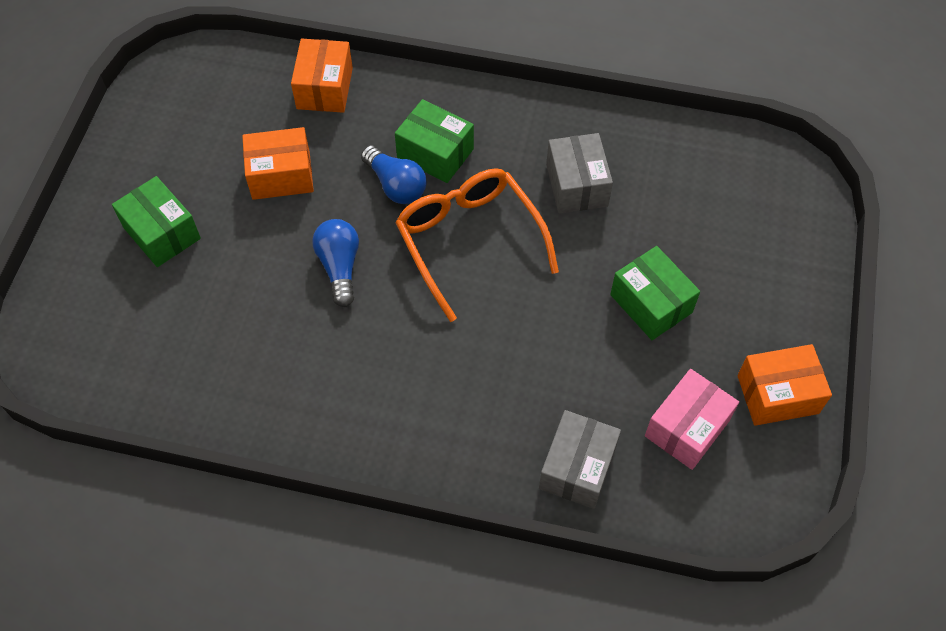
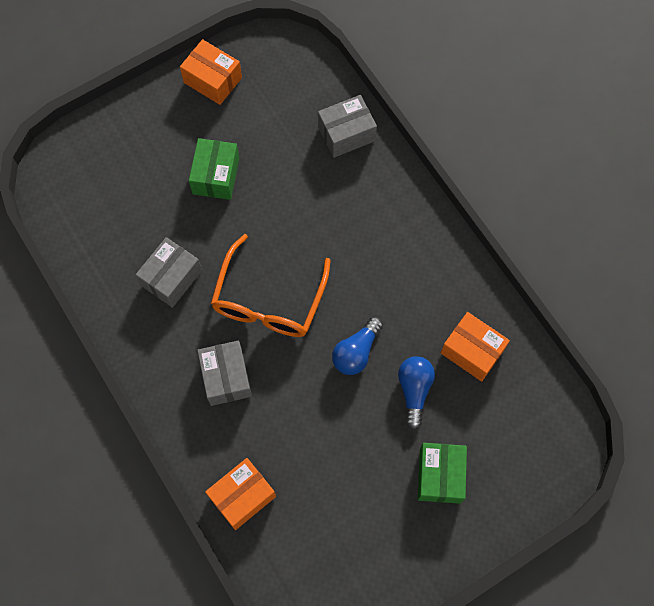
camera: 135 degrees left, 10 degrees up
(281, 175) = (332, 451): orange box -> orange box (472, 351)
(396, 185) = (272, 377): blue light bulb -> blue light bulb (414, 390)
(435, 153) = (226, 377): green box -> grey box
(687, 428) = (274, 104): pink box -> none

